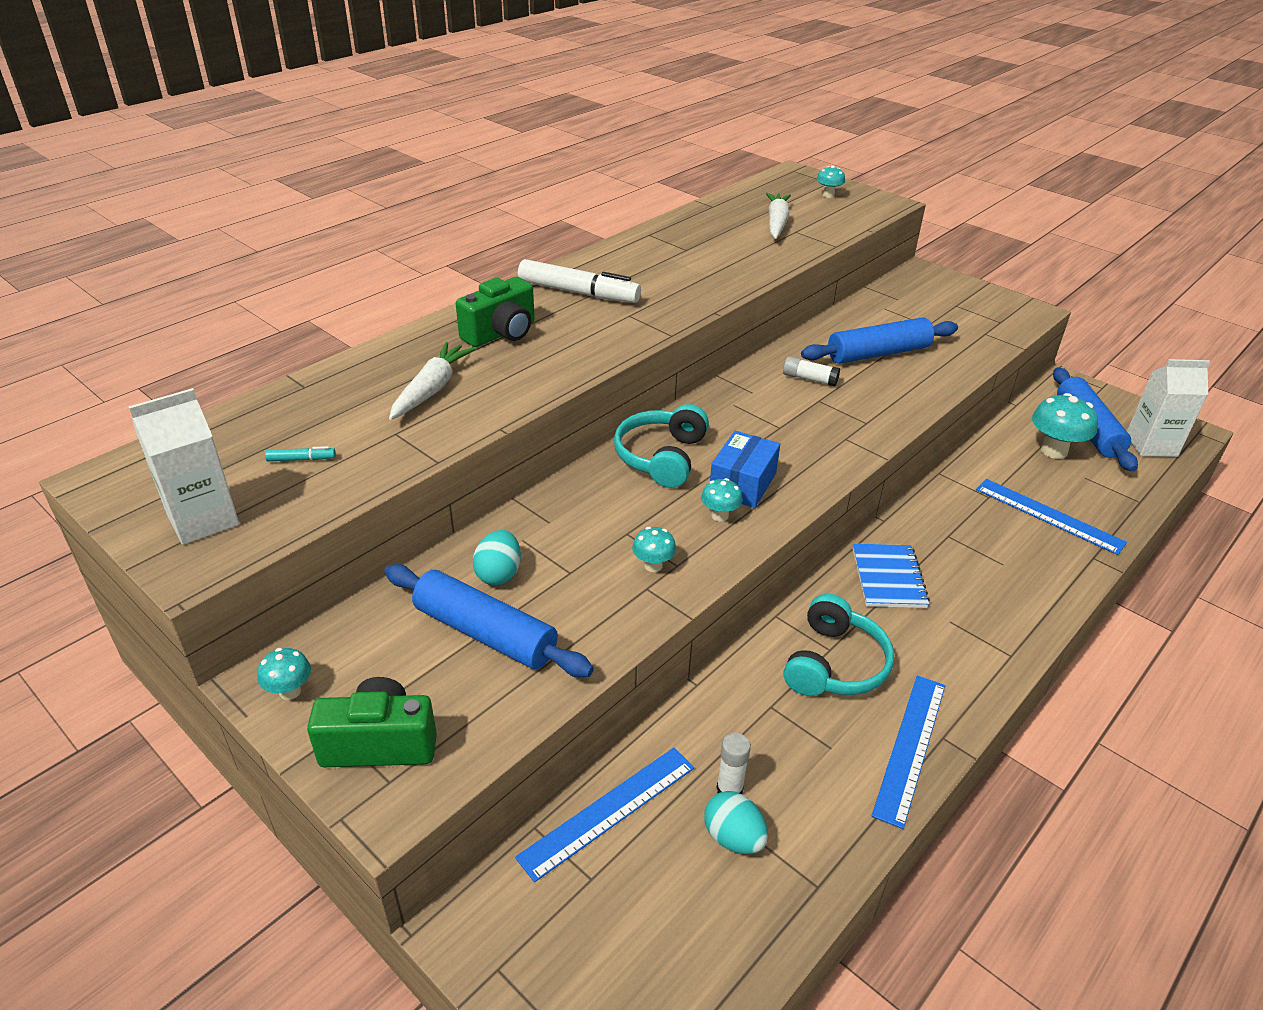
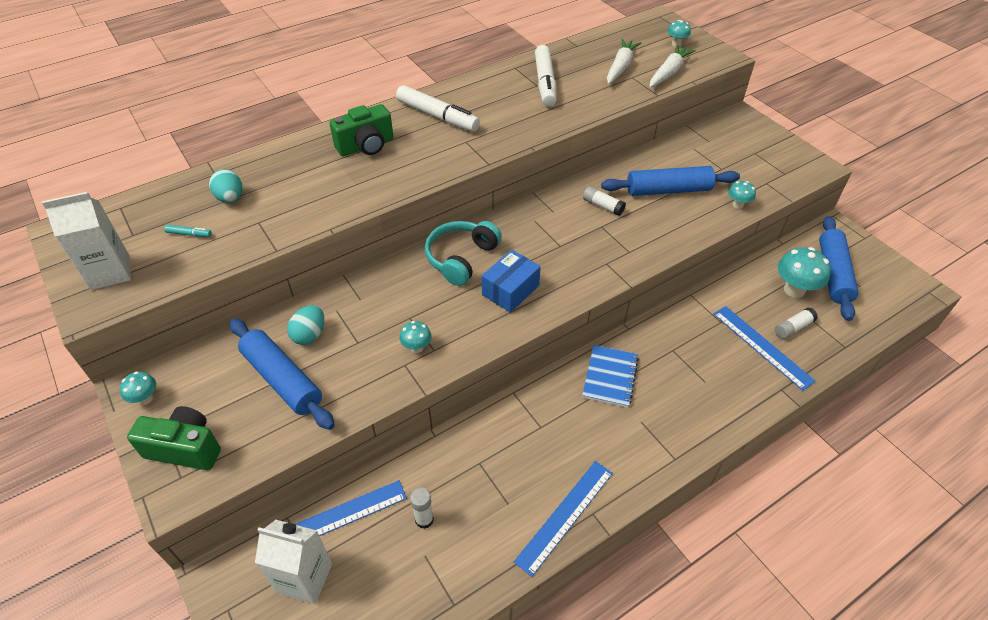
camera: 15 degrees right, 10 degrees up
(432, 389) = (298, 188): white carrot -> white carrot (669, 72)
(695, 246) = (545, 82): none -> white marker
(720, 515) = (482, 314): turquoise mushroom -> turquoise mushroom (738, 205)
(733, 837) = (412, 555): turquoise egg -> turquoise egg (230, 198)
(835, 664) = (539, 439): turquoise headphones -> none
(1073, 490) = (793, 328): none -> white glue stick
(1151, 445) = (881, 297): white carton -> white carton (305, 578)

